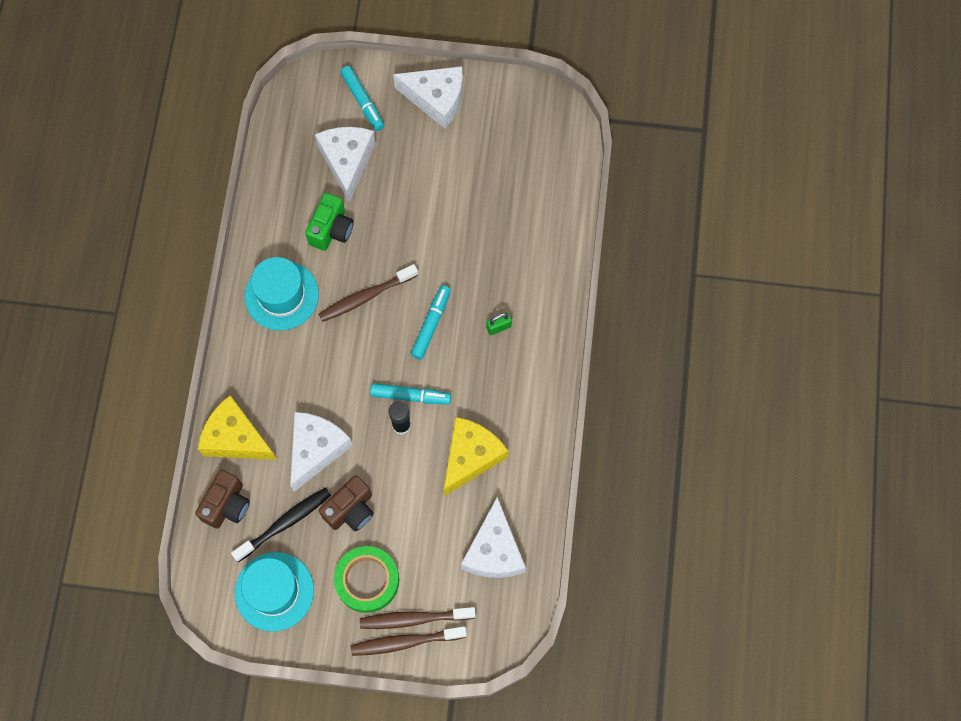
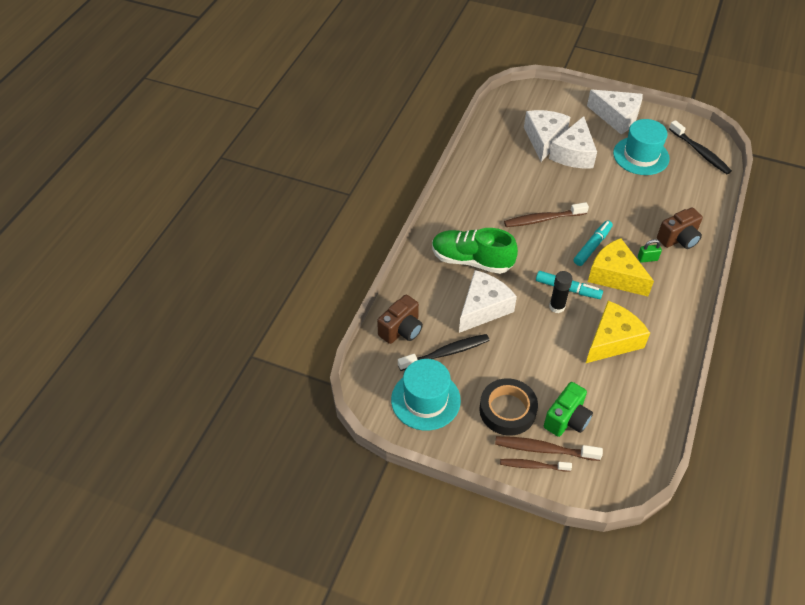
camera: 15 degrees right, 20 degrees down
(236, 438) = (420, 287): yellow cheese -> yellow cheese (615, 276)
(281, 295) = (477, 206): turquoise hat -> turquoise hat (641, 156)
(290, 383) = (471, 260): none -> green shoe
(331, 230) = (524, 175): green camera -> green camera (567, 419)
(350, 510) = (503, 356): brown camera -> brown camera (678, 239)
(362, 101) = (562, 109): turquoise marker -> none
(367, 580) = (507, 410): green tape -> black tape
(405, 642) = (532, 466): brown toothbrush -> brown toothbrush, size x0.66
(494, 550) = (624, 413): white cheese -> white cheese (573, 154)
(548, 136) = (700, 152): none -> black toothbrush

